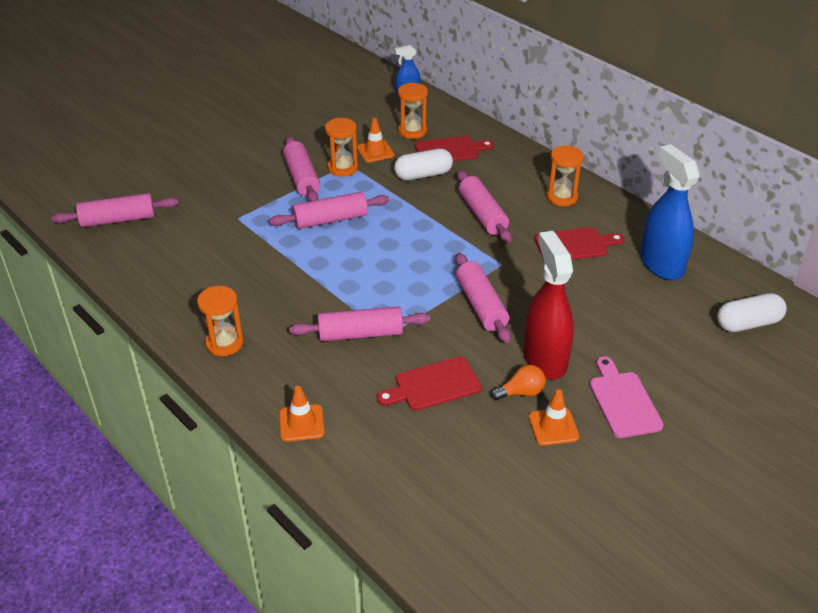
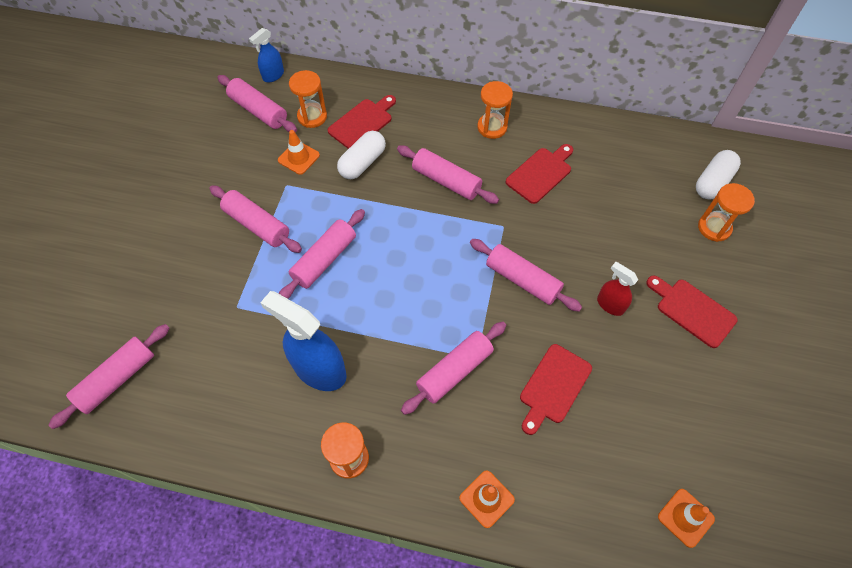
camera: 35 degrees left, 20 degrees up
(342, 168) = (285, 193): orange hourglass -> orange hourglass (714, 228)
(374, 112) = (258, 111): none -> pink rolling pin
(521, 392) = (620, 350): orange light bulb -> none
(545, 359) = (610, 305): red spray bottle -> red spray bottle, size x0.53
(553, 427) = (667, 368): orange traffic cone -> orange traffic cone (685, 517)
(623, 401) = (692, 310): pink cutting board -> red cutting board
(661, 264) = (615, 158): blue spray bottle -> blue spray bottle (319, 369)

